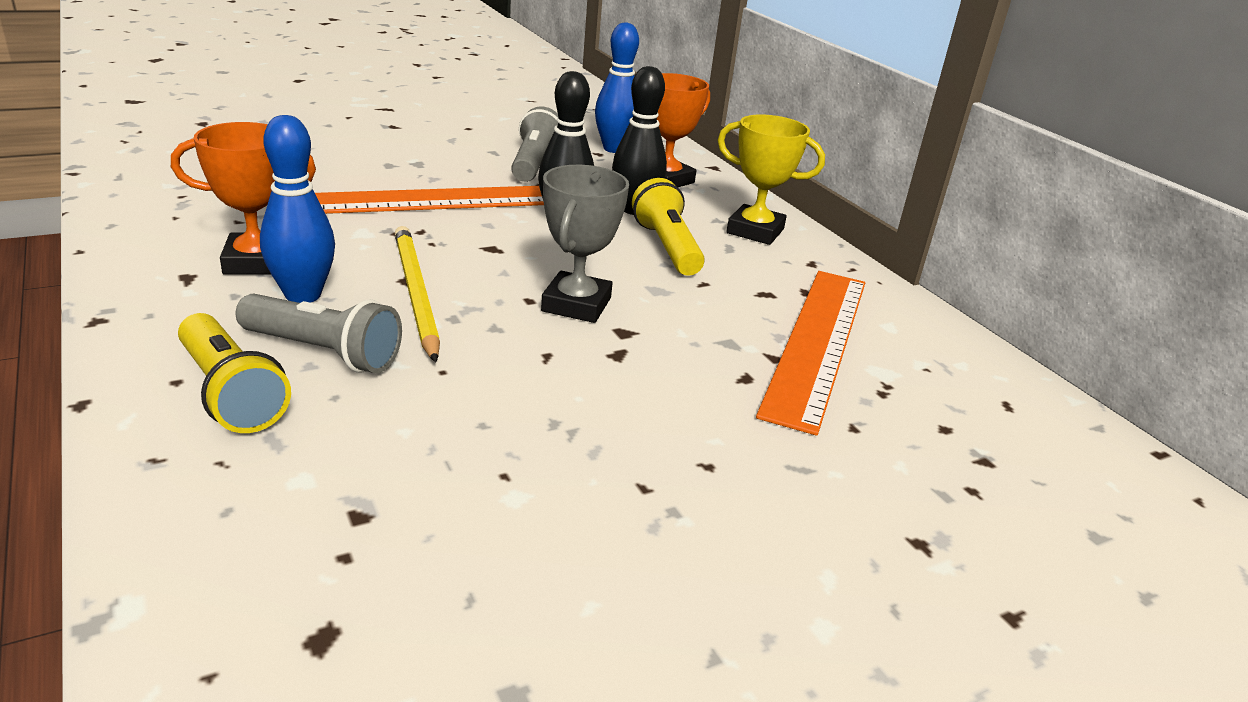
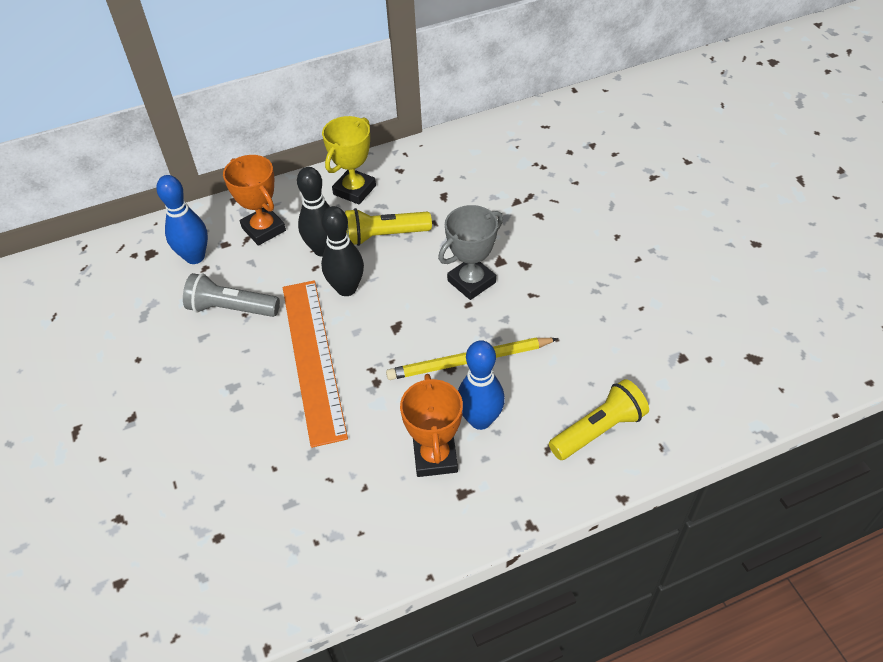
camera: 80 degrees left, 20 degrees up
(324, 353) = (548, 395): grey flashlight -> none
(576, 304) = (471, 282): grey trophy -> grey trophy turned 60 degrees counterclockwise
(816, 342) = (498, 183): orange ruler -> none

